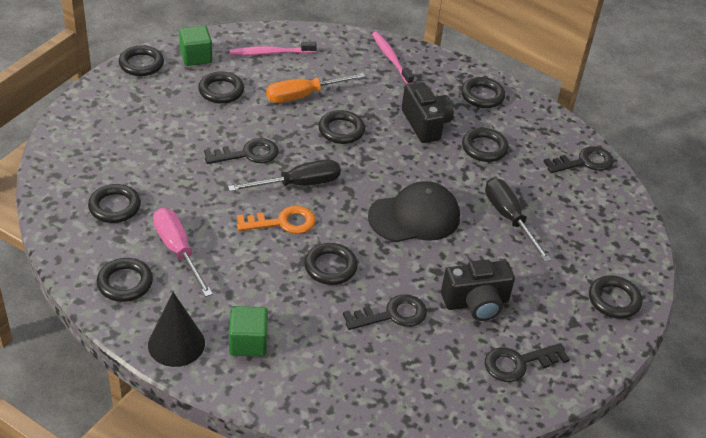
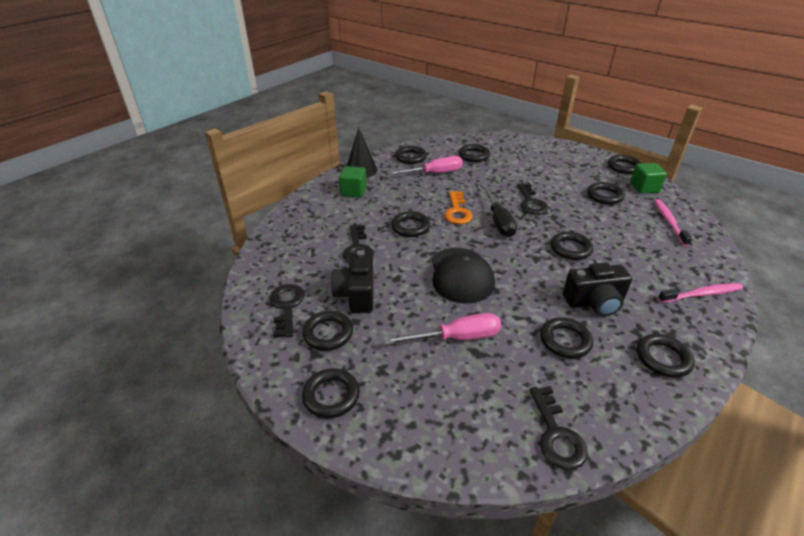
camera: 105 degrees right, 5 degrees down
(303, 95) = (613, 233): orange screwdriver -> none
(509, 218) = (456, 337): black screwdriver -> pink screwdriver
(543, 317) = (328, 333): none -> black ring

